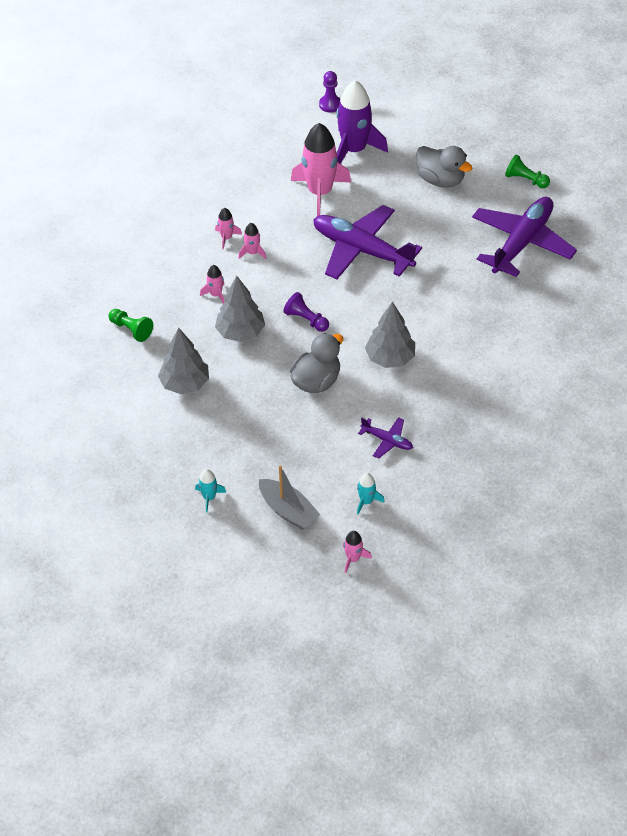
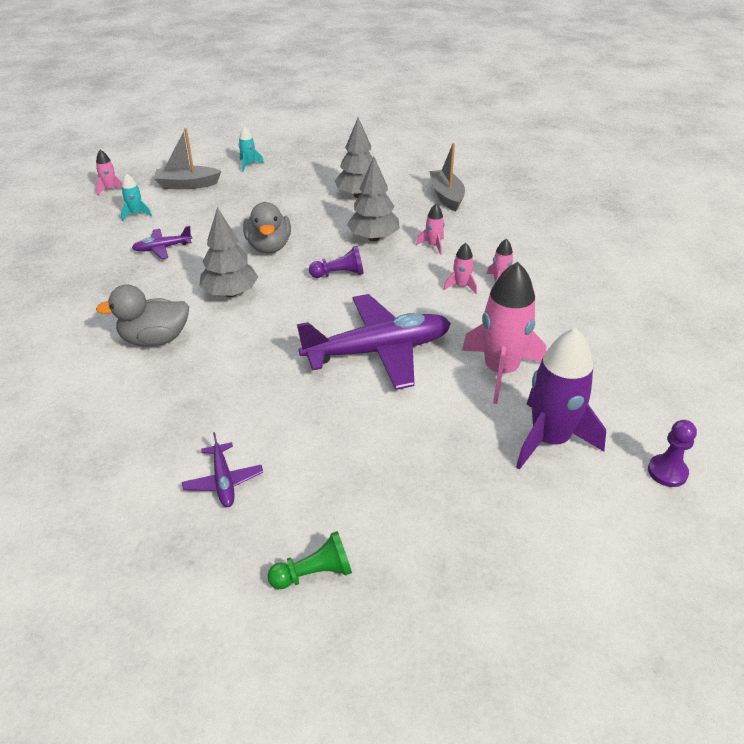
camera: 130 degrees right, 10 degrees down
(131, 329) = (446, 196): green pawn -> grey boat
(440, 180) = (412, 483): grey duck -> grey duck (155, 339)
(522, 242) = (223, 481): purple plane -> purple plane, size x0.45

